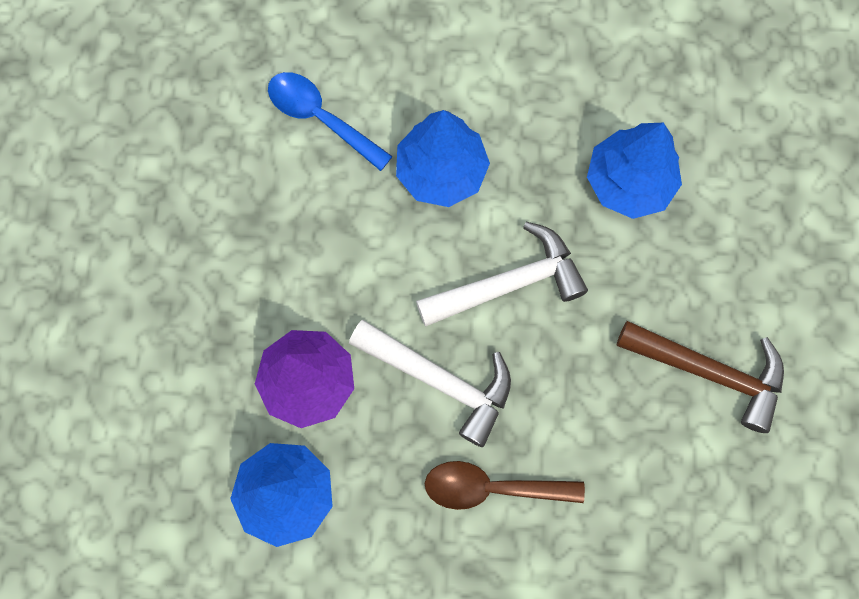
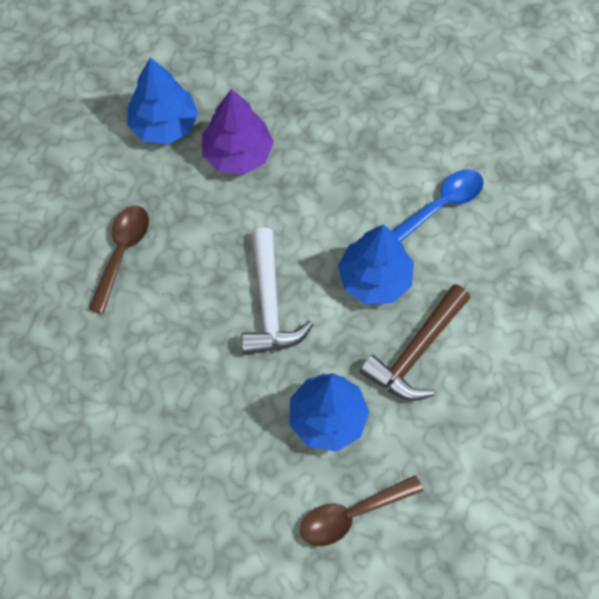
camera: 105 degrees right, 10 degrees down
(440, 380) = (210, 238): white hammer -> none
(709, 372) = (152, 432): brown hammer -> brown hammer (416, 352)
(726, 132) = (352, 515): none -> brown spoon

